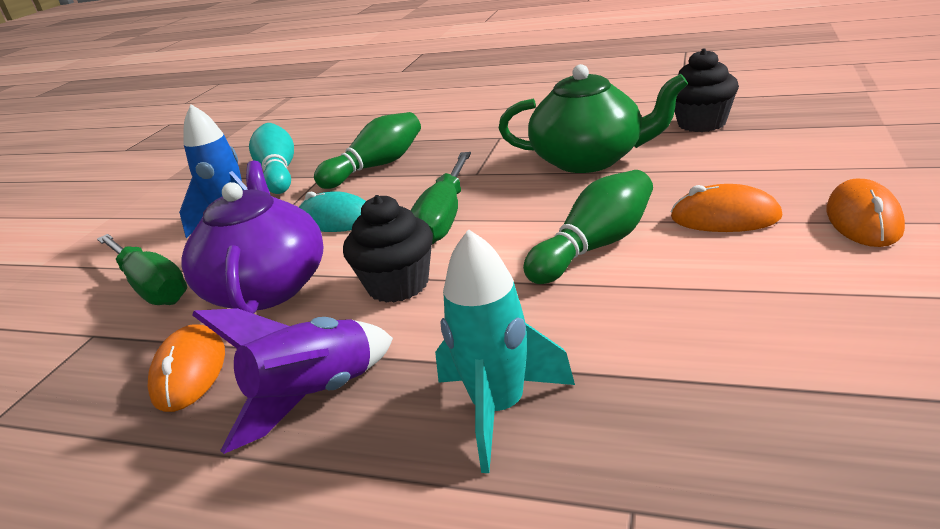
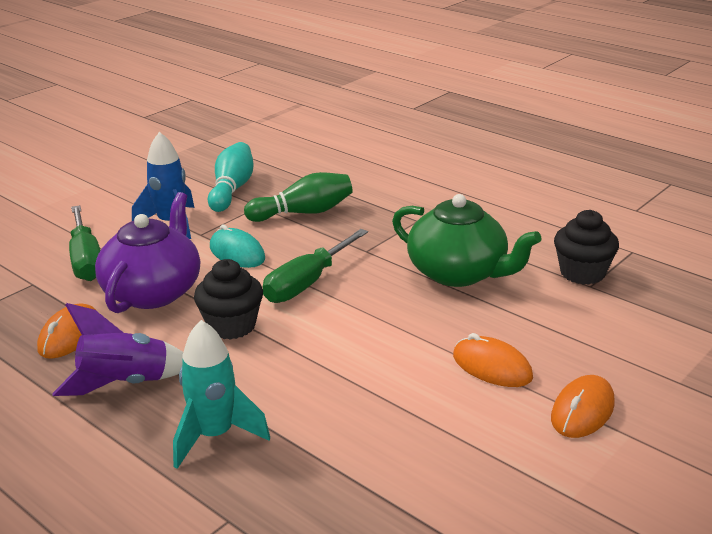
camera: 20 degrees right, 0 degrees up
(595, 246) = (381, 351): green bowling pin -> none

